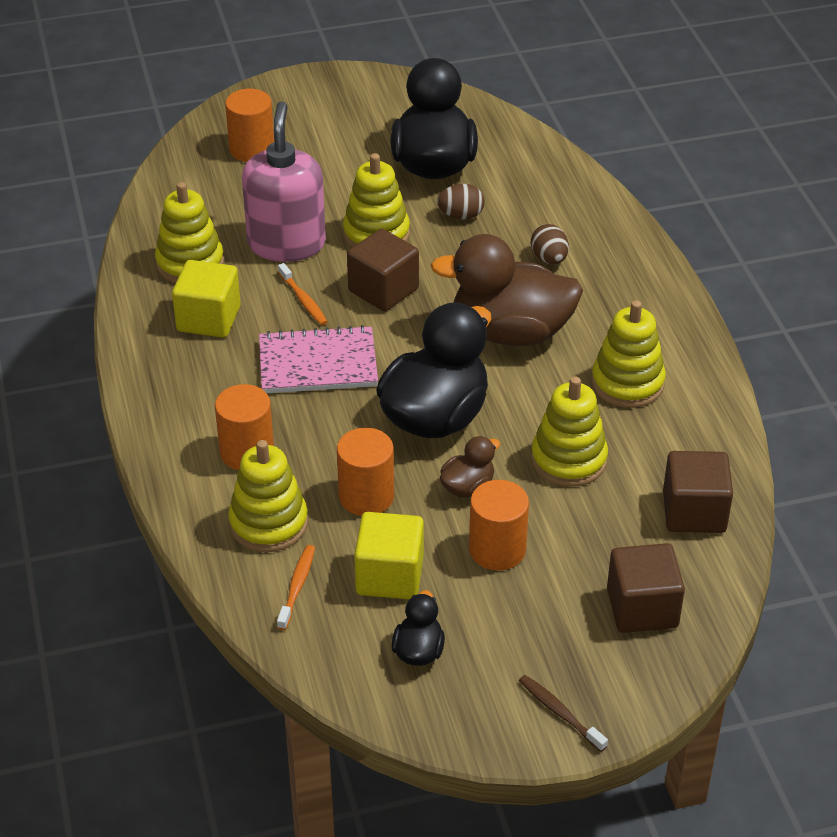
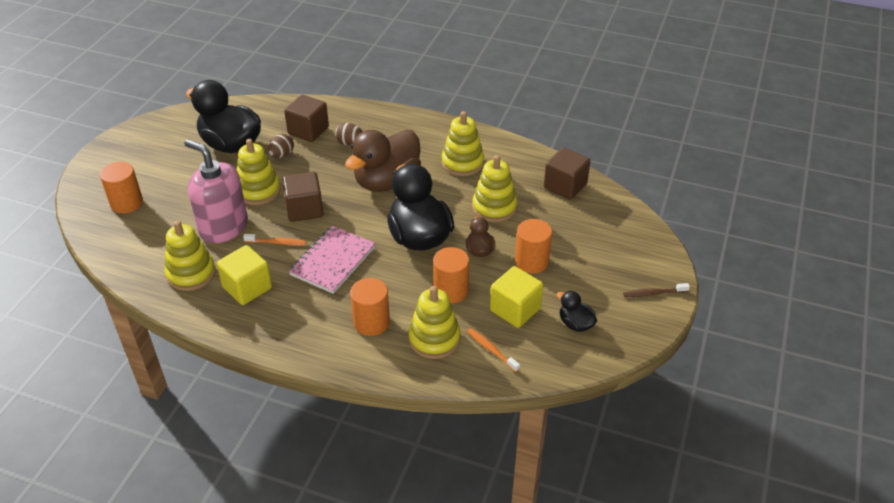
camera: 55 degrees left, 0 degrees up
(642, 608) = (610, 233): brown cube -> brown cube (308, 131)

